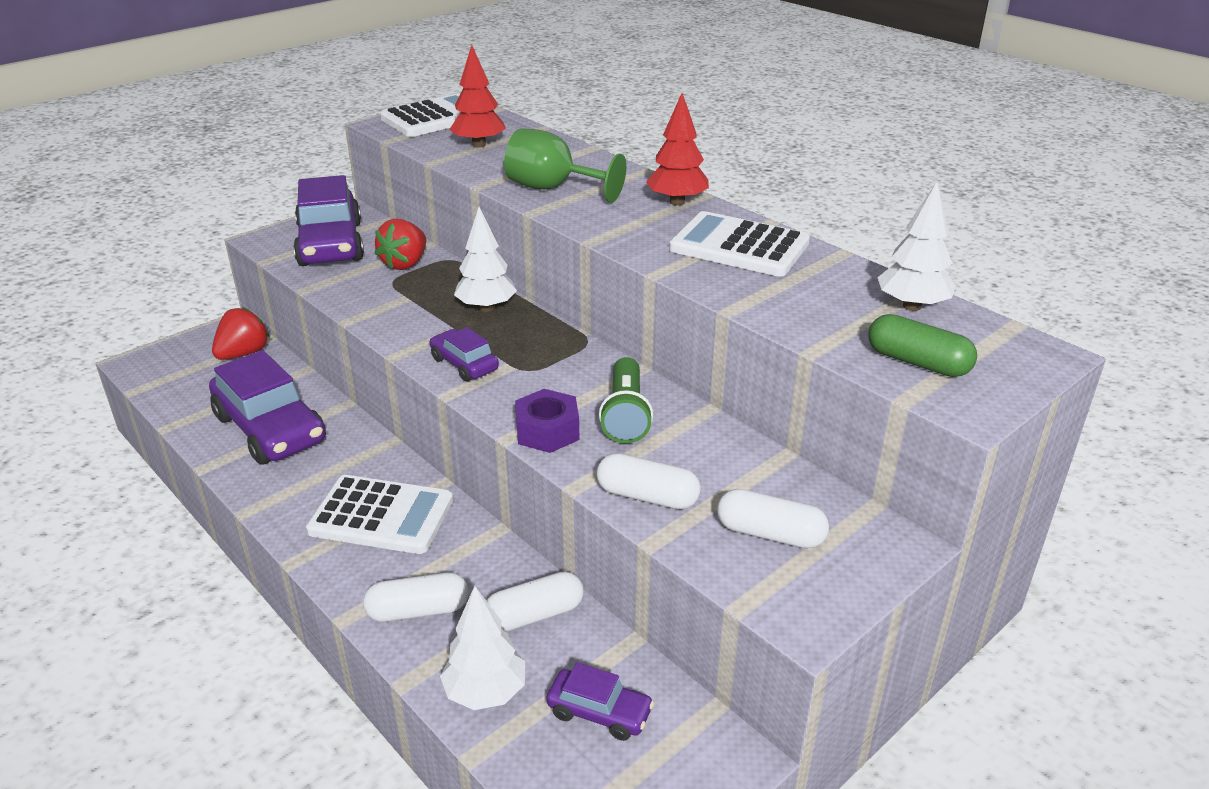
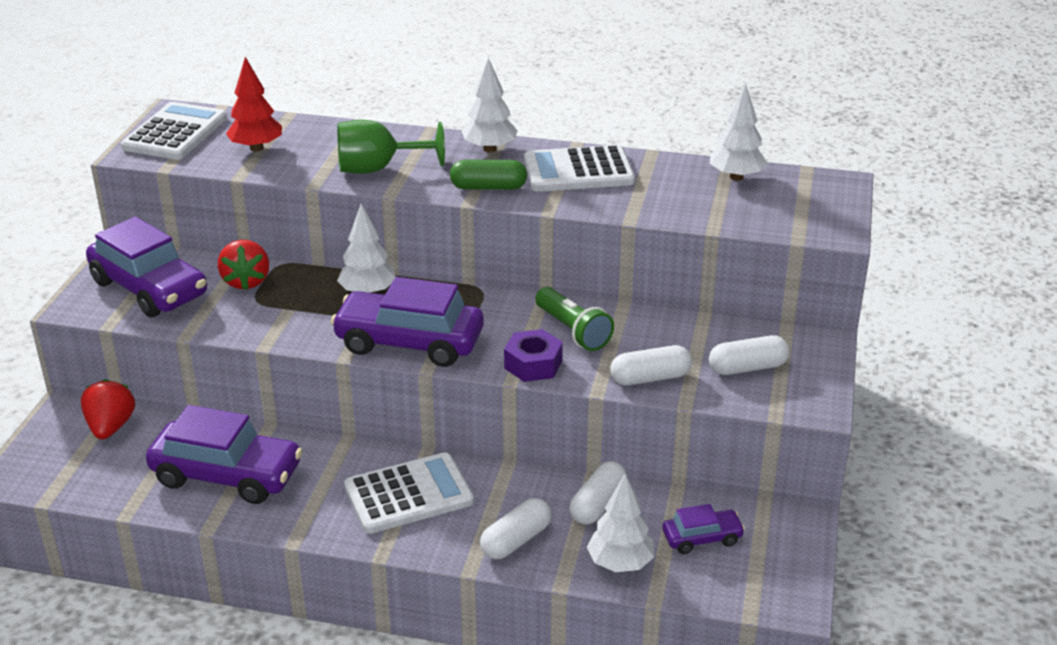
camera: 35 degrees left, 0 degrees up
(464, 364) = (409, 342): purple car -> purple car, size x1.99
(677, 202) = (489, 149): red tree -> white tree
(917, 362) = (779, 214): green capsule -> green capsule (488, 187)

